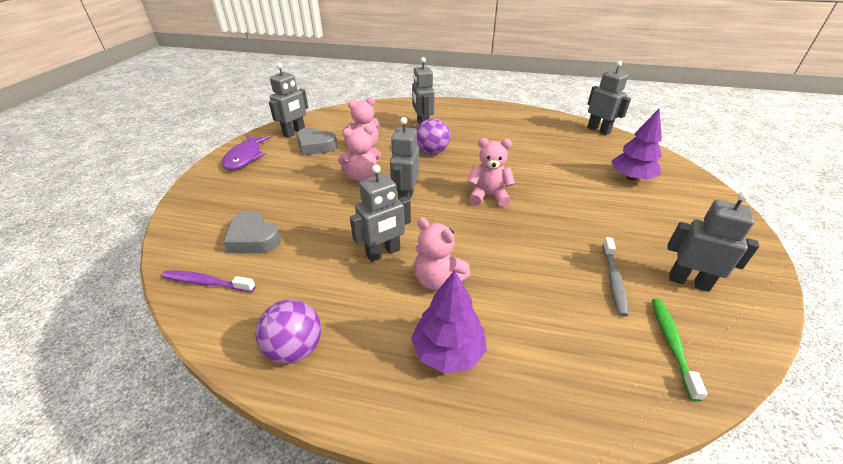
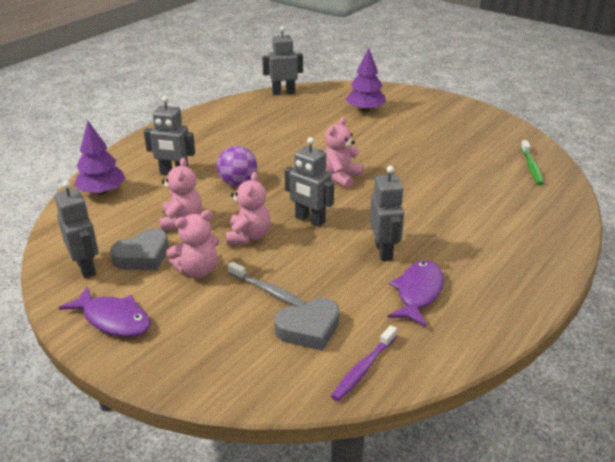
camera: 65 degrees left, 5 degrees down
(295, 348) = (475, 319): purple ball -> none
(326, 292) = (418, 293): none -> purple fish
(438, 280) = (433, 232): pink teddy bear -> pink teddy bear (197, 270)
(448, 351) = (506, 248): purple tree -> purple tree (102, 192)
(613, 280) = (471, 163): grey toothbrush -> grey toothbrush (268, 291)
(672, 344) = (531, 167): green toothbrush -> green toothbrush turned 120 degrees counterclockwise
(688, 281) = (485, 139): grey robot -> none

